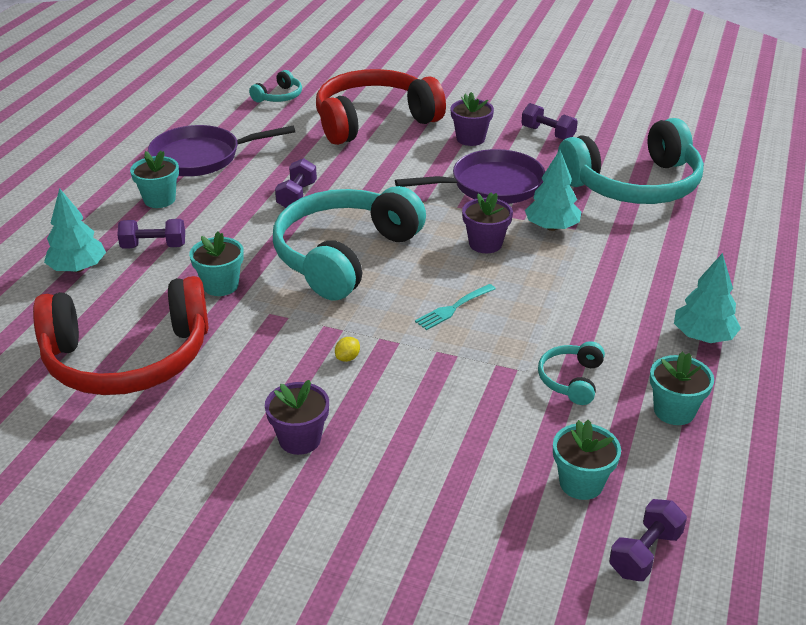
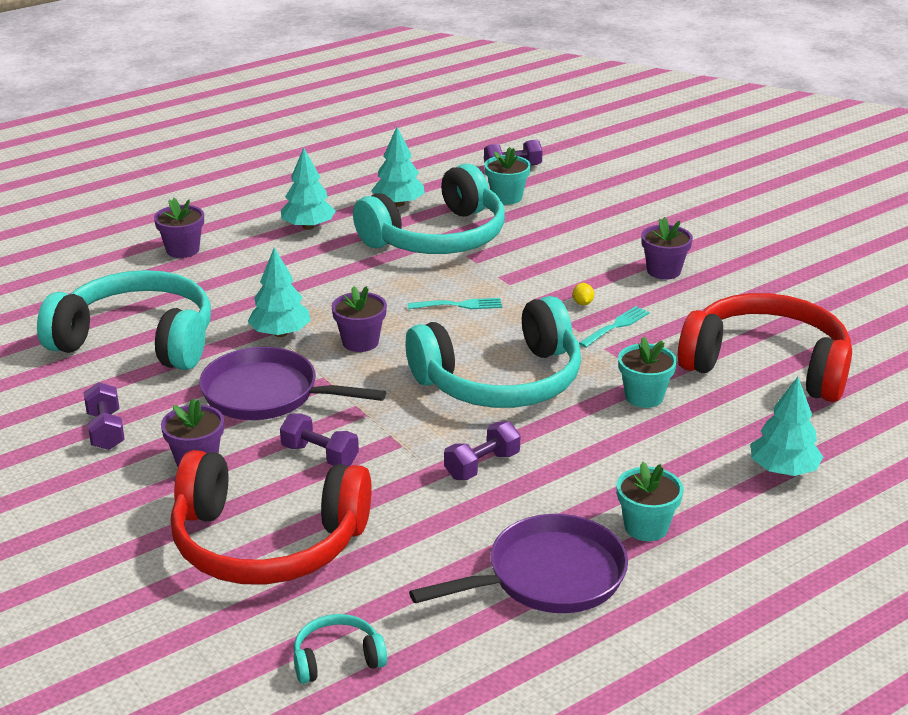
camera: 145 degrees left, 5 degrees down
(154, 246) = (687, 465): purple dumbbell -> purple dumbbell (320, 455)
(202, 157) = (547, 577): purple pan -> purple pan turned 45 degrees counterclockwise
(295, 344) = (616, 326): none -> turquoise fork
(347, 358) = (582, 303): yellow lemon -> yellow lemon turned 75 degrees counterclockwise
(571, 380) = (438, 237): turquoise headphones -> turquoise headphones, size x2.36
(674, 411) = (398, 204): turquoise flower pot -> turquoise tree
(750, 264) = (183, 250): none -> purple flower pot

